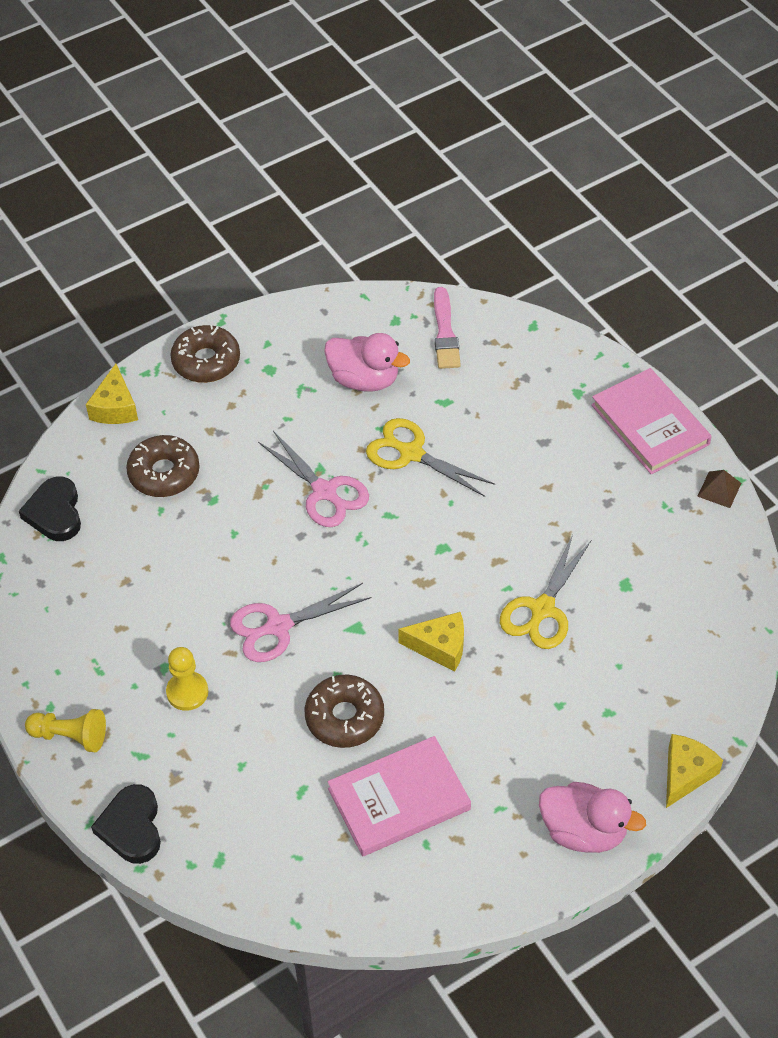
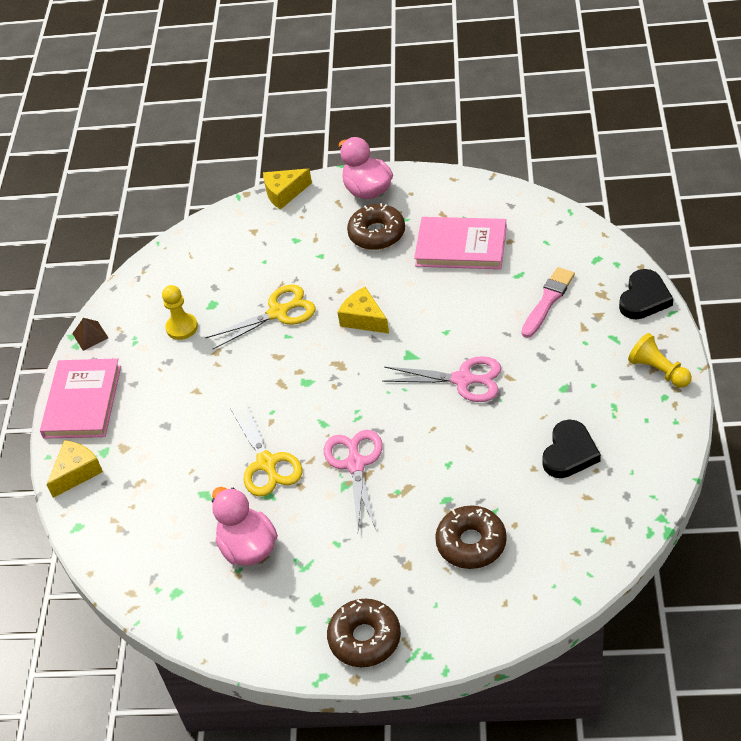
camera: 140 degrees left, 5 degrees down
(55, 513) = (584, 552): black heart -> black heart (569, 453)
(115, 407) = (475, 632): yellow cheese -> yellow cheese (76, 472)
(187, 692) = (557, 364): yellow pawn -> yellow pawn (182, 327)
(344, 717) = (460, 304): brown donut -> brown donut (377, 234)
(445, 332) = (148, 558): pink brush -> pink brush (548, 301)

